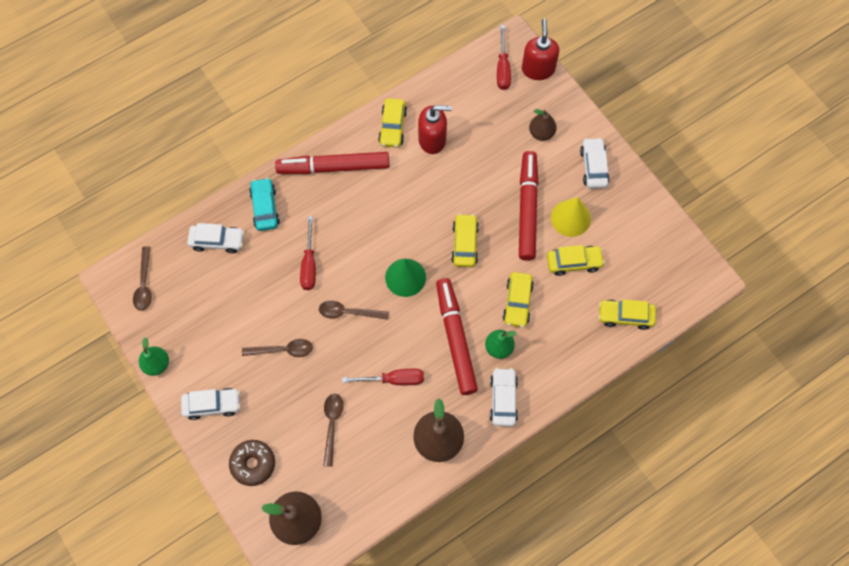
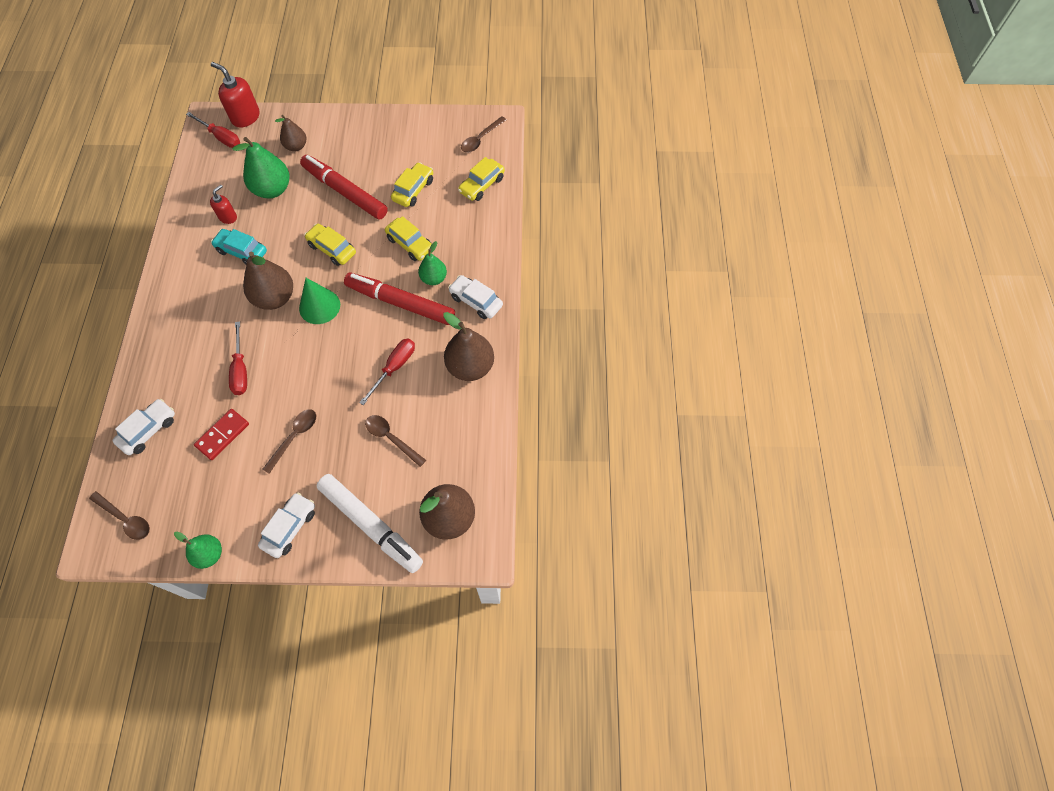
camera: 55 degrees left, 5 degrees down
(249, 296) = (222, 435): none -> red domino
(253, 464) = (371, 525): brown donut -> white marker
(265, 208) = (158, 373): turquoise car -> turquoise car (242, 251)
(309, 264) = (241, 370): red screwdriver -> red screwdriver turned 45 degrees clockwise
(333, 167) = (177, 299): red marker -> none
(348, 312) = (309, 366): brown spoon -> brown spoon (481, 139)
(387, 237) = (275, 298): none -> brown pear
(392, 127) = (189, 237): yellow car -> none
(432, 140) = (228, 217): red soap dispenser -> red soap dispenser, size x0.60
(484, 151) = (272, 189): none -> green pear
(570, 218) = (378, 170): yellow cone -> none
(593, 167) = (354, 133): white car -> none

